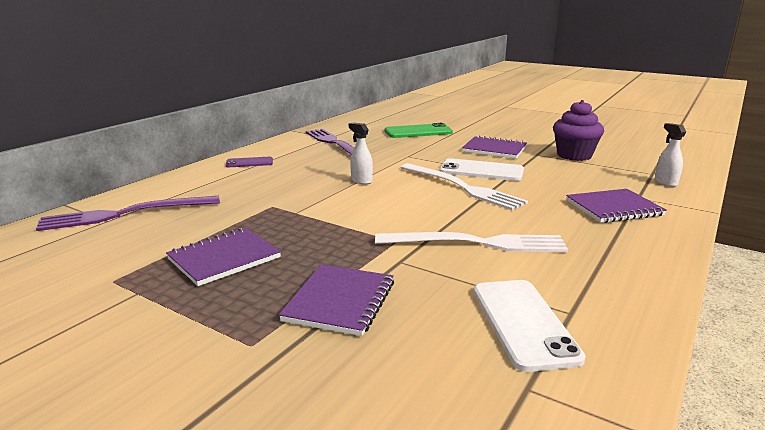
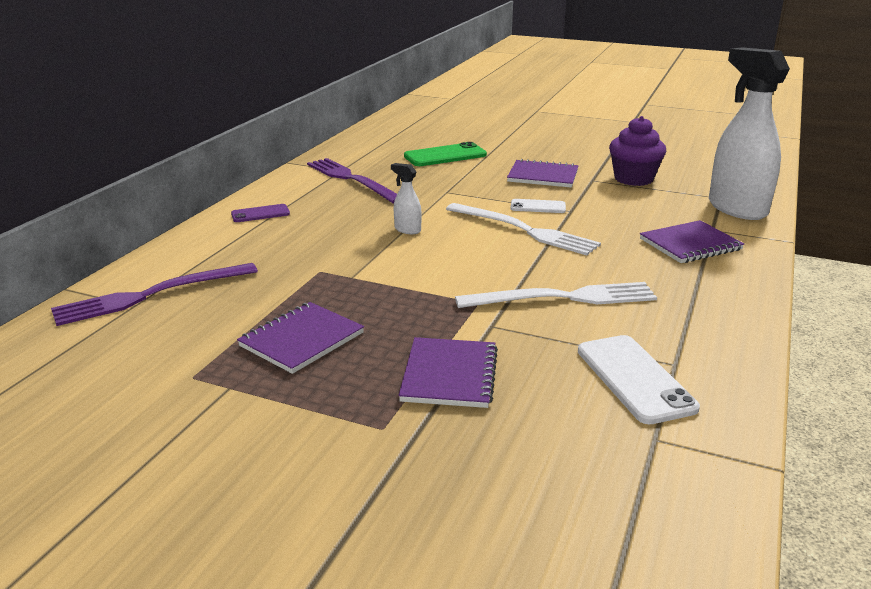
camera: 10 degrees left, 5 degrees up
(481, 171) = (538, 207): white phone -> white phone, size x0.59
(665, 182) = (736, 208): white spray bottle -> white spray bottle, size x2.41

